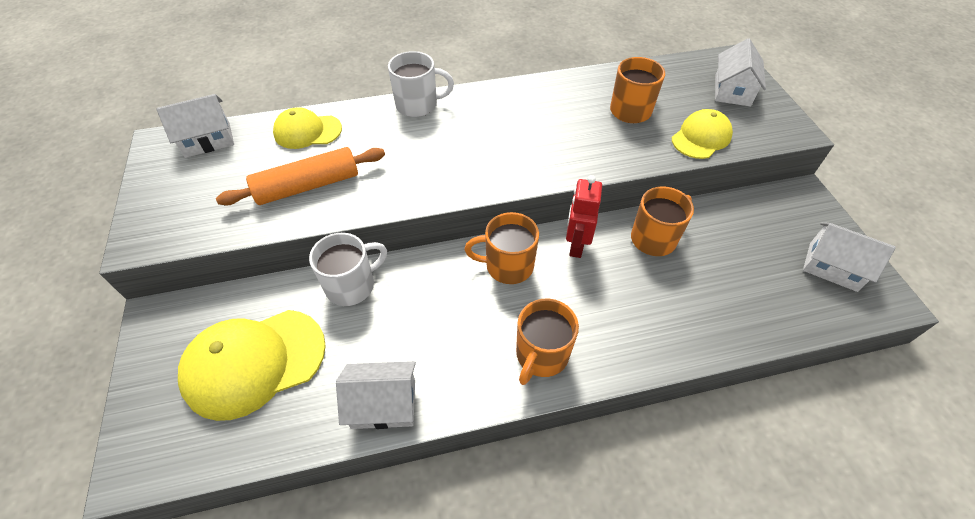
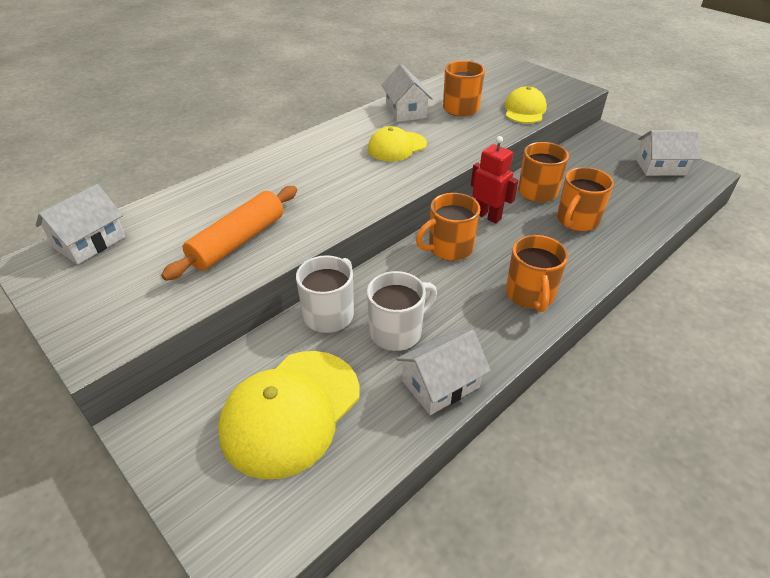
camera: 30 degrees left, 10 degrees down
(307, 131) = (195, 203): yellow cap -> yellow cap (396, 147)
(418, 105) = (284, 153): white mug -> white mug (397, 331)
(576, 245) = (487, 216): red robot -> red robot turned 150 degrees clockwise
(666, 293) = (576, 220): none -> orange mug
(732, 90) = (517, 78): white house -> white house (406, 111)

